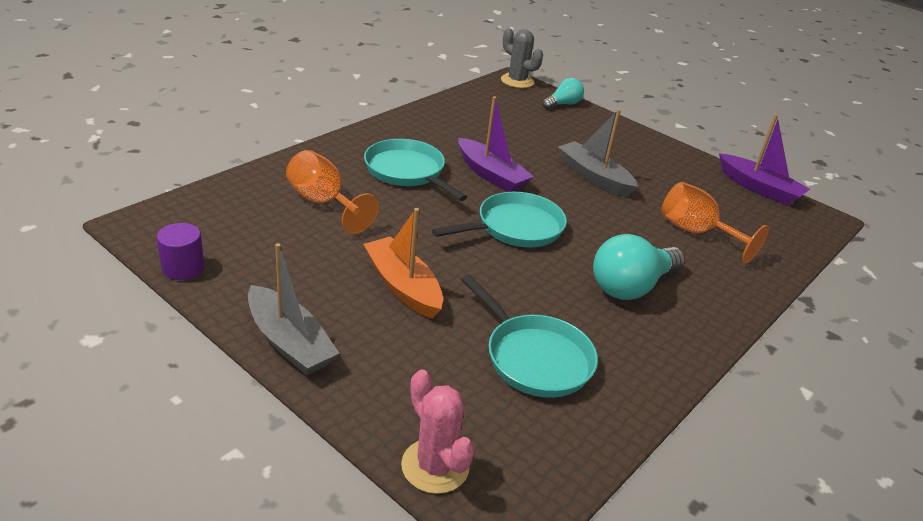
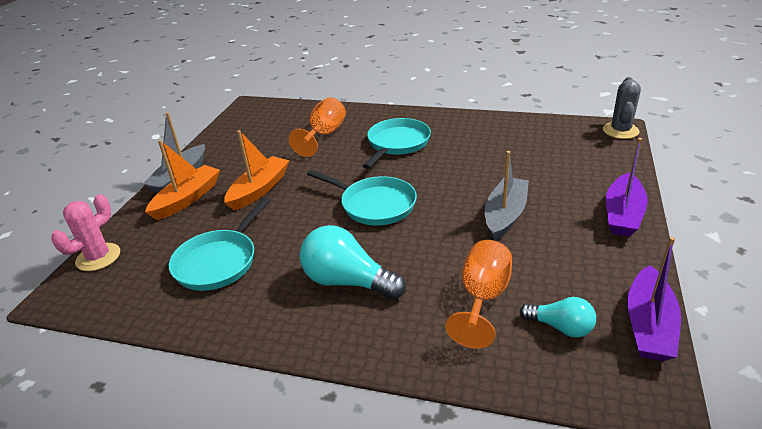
camera: 70 degrees right, 0 degrees up
(183, 268) = (223, 129): purple cylinder -> none
(360, 349) = (187, 199): none -> orange boat
(491, 175) = (438, 172): purple boat -> purple boat (623, 214)
(563, 104) = (619, 162): turquoise light bulb -> turquoise light bulb (560, 327)

